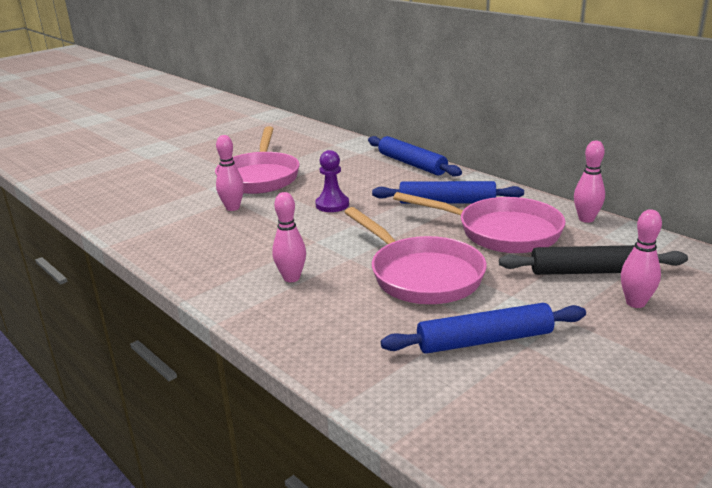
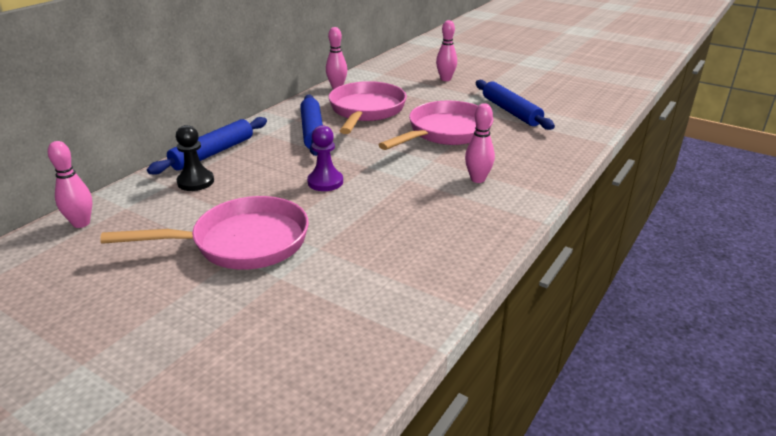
camera: 105 degrees left, 5 degrees up
(232, 208) = (343, 241): pink bowling pin -> pink bowling pin (81, 223)
(361, 161) = (195, 182): none -> black pawn
(590, 271) = (414, 87): black rolling pin -> none

